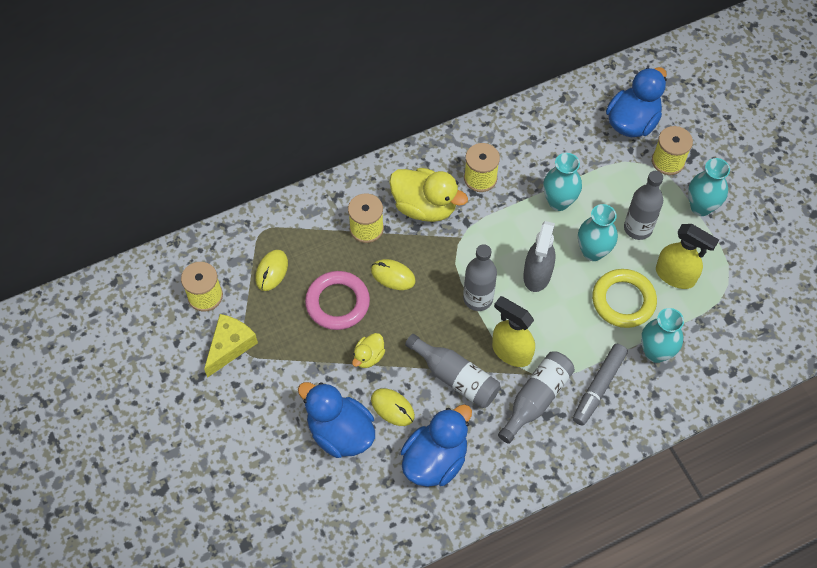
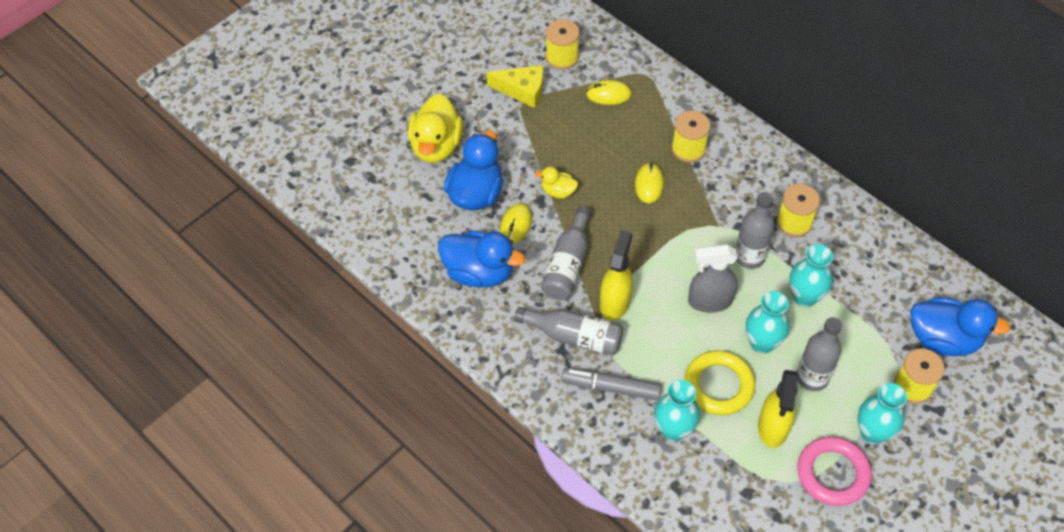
camera: 70 degrees right, 5 degrees down
(337, 303) = (600, 152): pink ring -> pink ring (832, 473)
(424, 207) = (736, 187): yellow duck -> yellow duck (436, 146)
(478, 298) = (658, 259): grey bottle -> grey bottle (749, 257)

